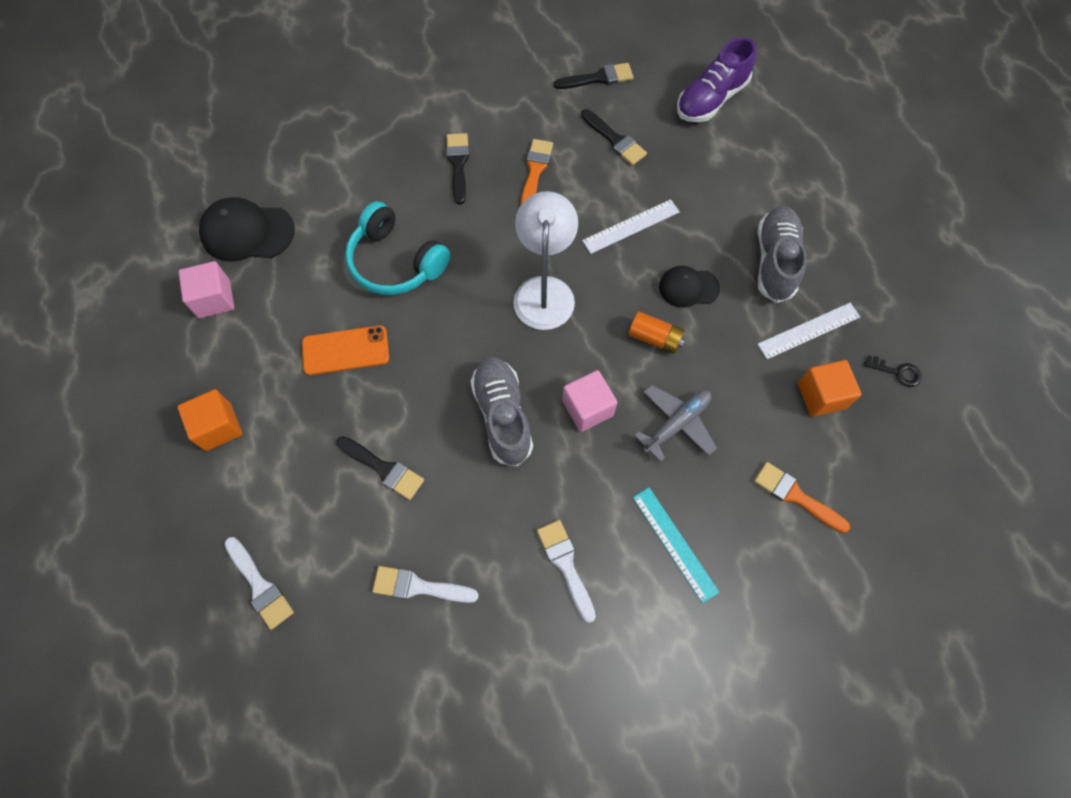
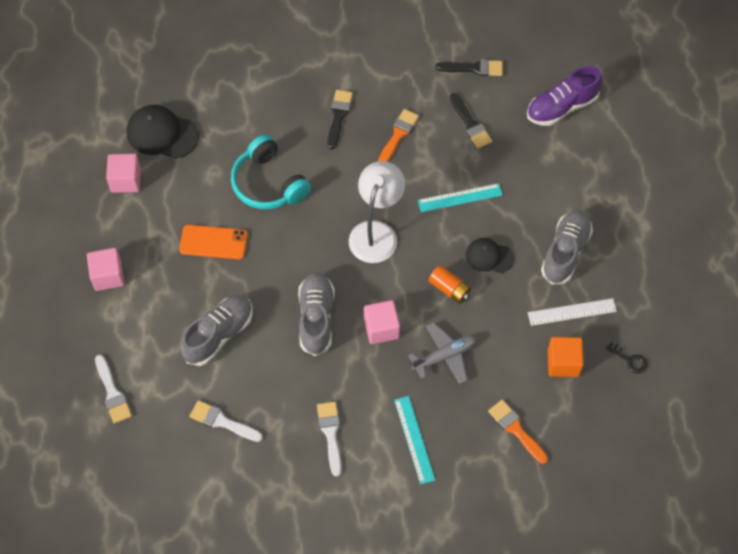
camera: 15 degrees right, 5 degrees down
(218, 427) = (108, 276): orange cube -> pink cube
(383, 469) = (219, 335): black brush -> grey shoe
(631, 226) = (460, 198): white ruler -> turquoise ruler

